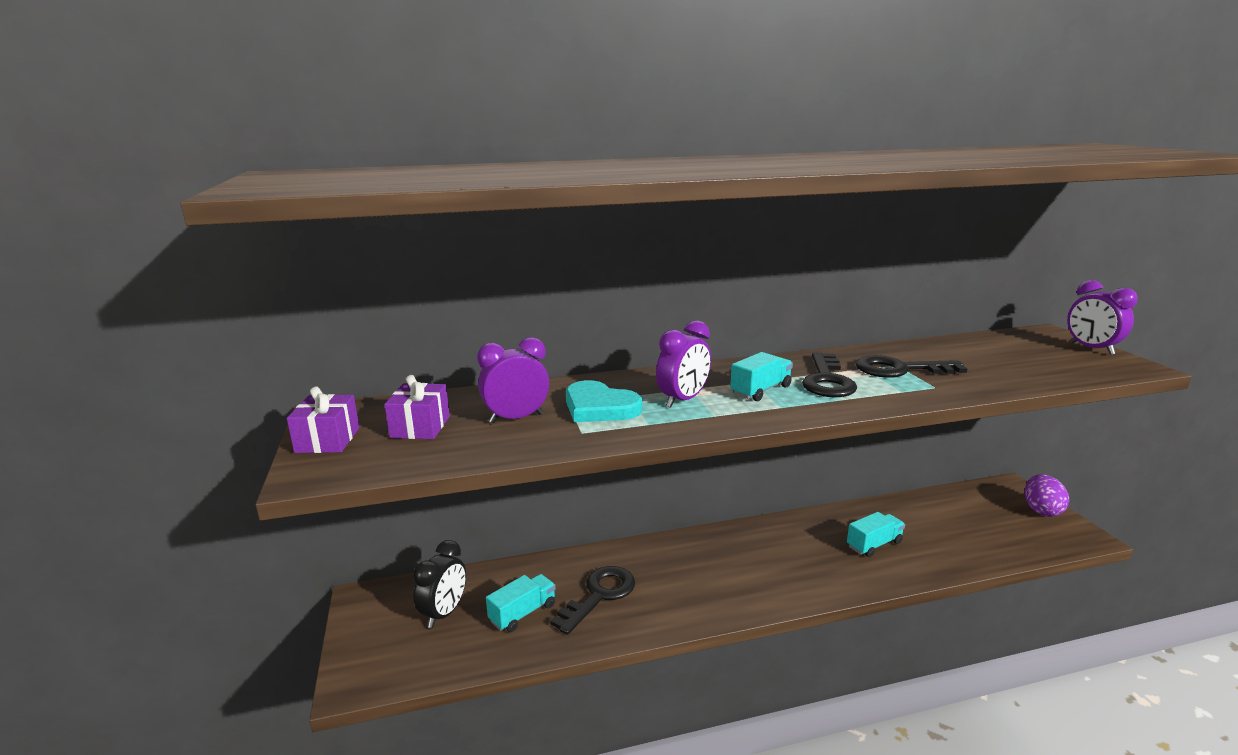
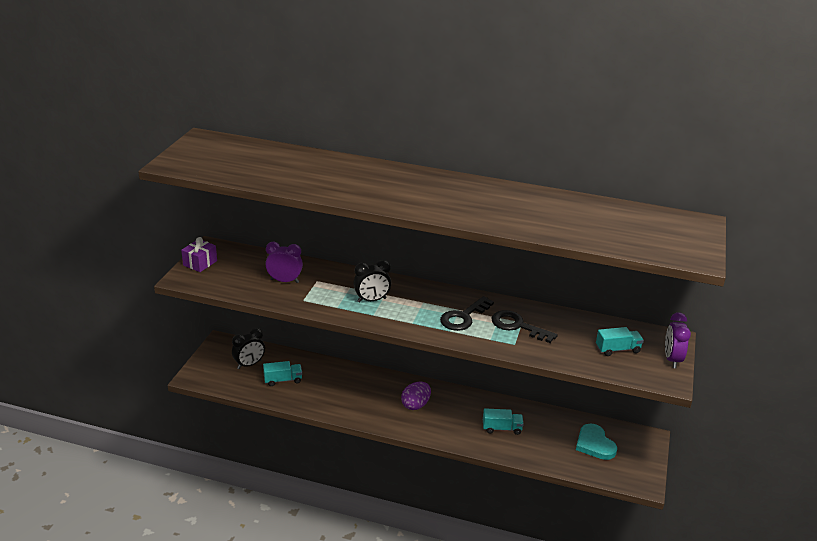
camera: 30 degrees right, 10 degrees up
(420, 427) = (241, 270): purple gift -> none
(599, 407) = (328, 289): turquoise heart -> turquoise heart (594, 444)
(599, 595) = (325, 388): black key -> none
(683, 400) = (372, 300): purple clock -> black clock
(761, 390) = (418, 309): turquoise truck -> turquoise truck (617, 349)
(1041, 510) = (643, 458): purple egg -> purple egg (415, 405)

